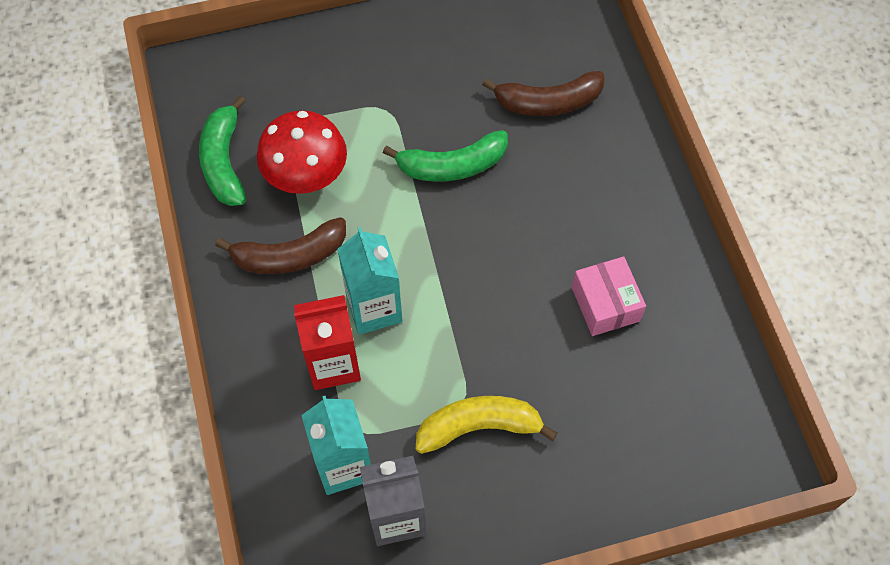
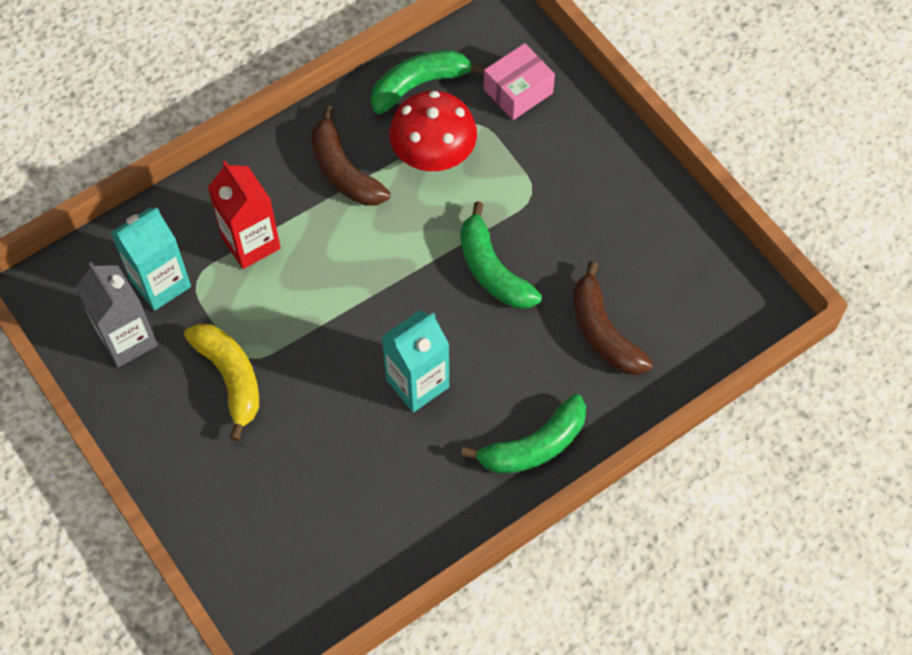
camera: 70 degrees right, 0 degrees up
(374, 308) = (316, 256): turquoise carton -> turquoise carton (417, 383)
(605, 304) = (393, 449): pink box -> pink box (518, 91)
(639, 190) = (534, 446): none -> green banana

